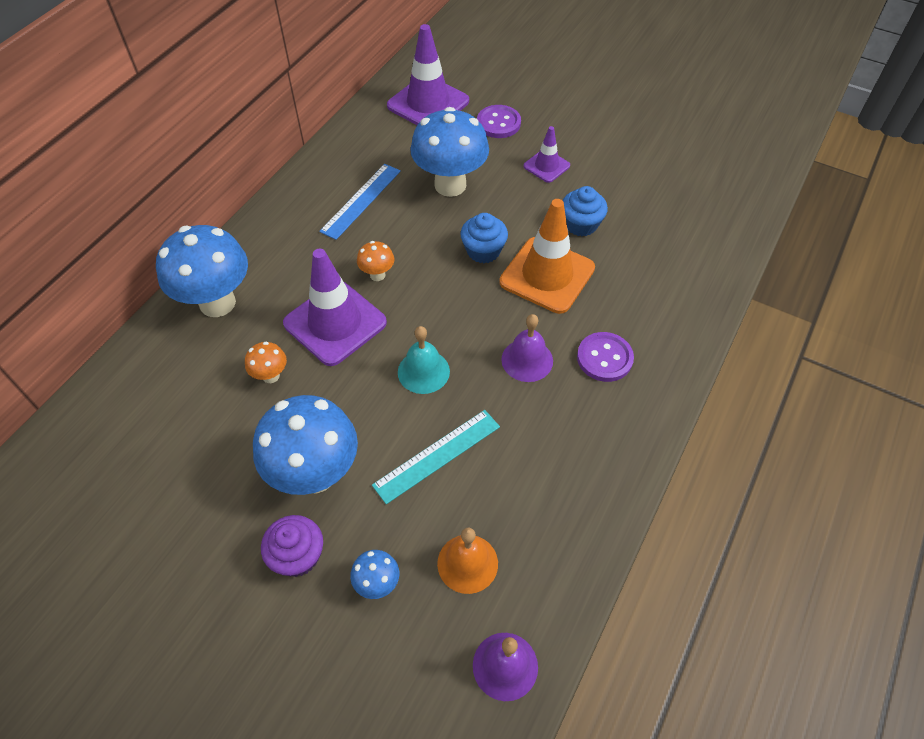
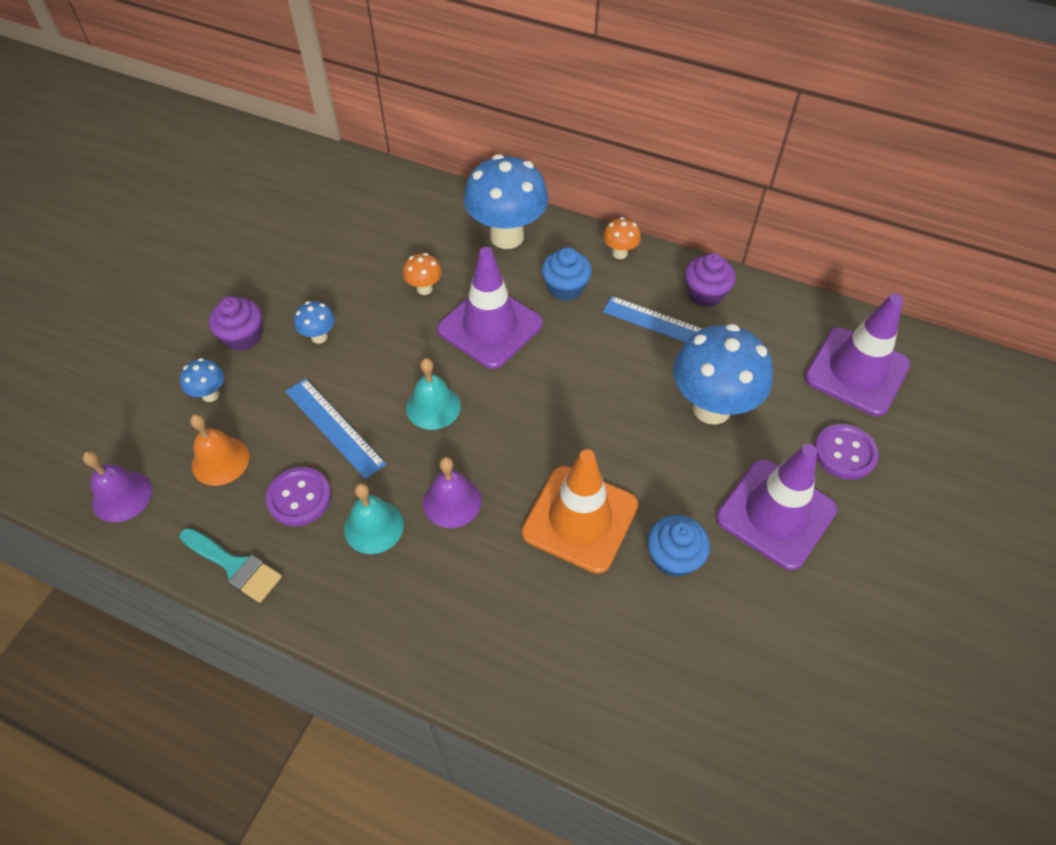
camera: 85 degrees right, 0 degrees up
(315, 474) = (319, 337): blue mushroom -> blue mushroom, size x0.45
(331, 171) = (705, 293): none -> purple cupcake
(377, 275) = (558, 353): orange mushroom -> orange mushroom (619, 253)
(437, 455) = (334, 427): turquoise ruler -> blue ruler
(483, 251) = (609, 449): blue cupcake -> blue cupcake (565, 288)
(546, 166) = (775, 514): purple traffic cone -> purple traffic cone, size x1.89
(550, 420) = (373, 526): none -> turquoise bell
(590, 537) = (234, 566): none -> turquoise brush
(604, 358) = (458, 583): purple button -> purple button (299, 498)

